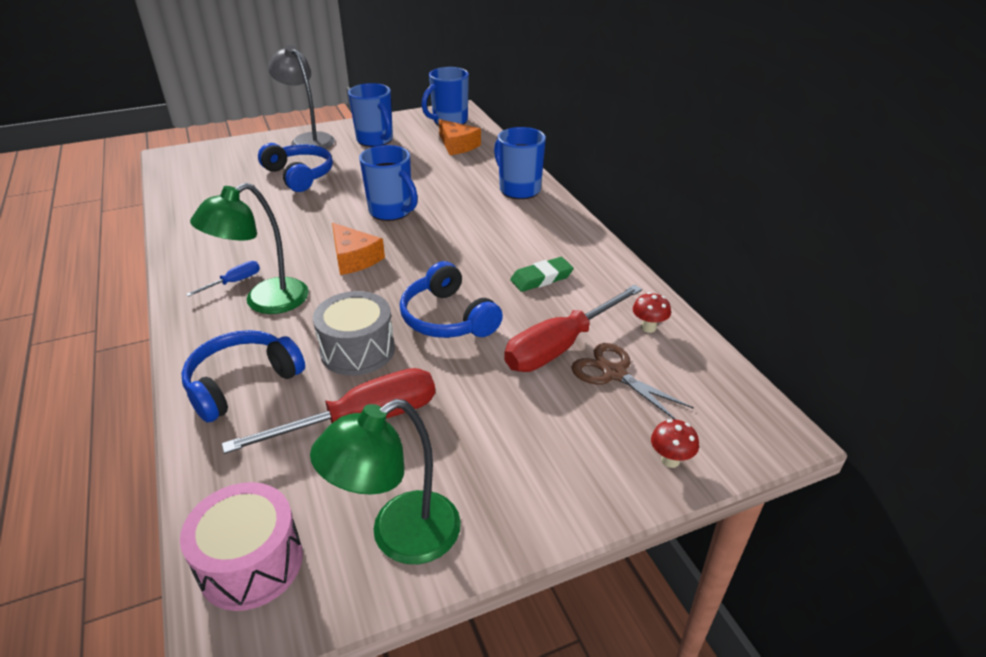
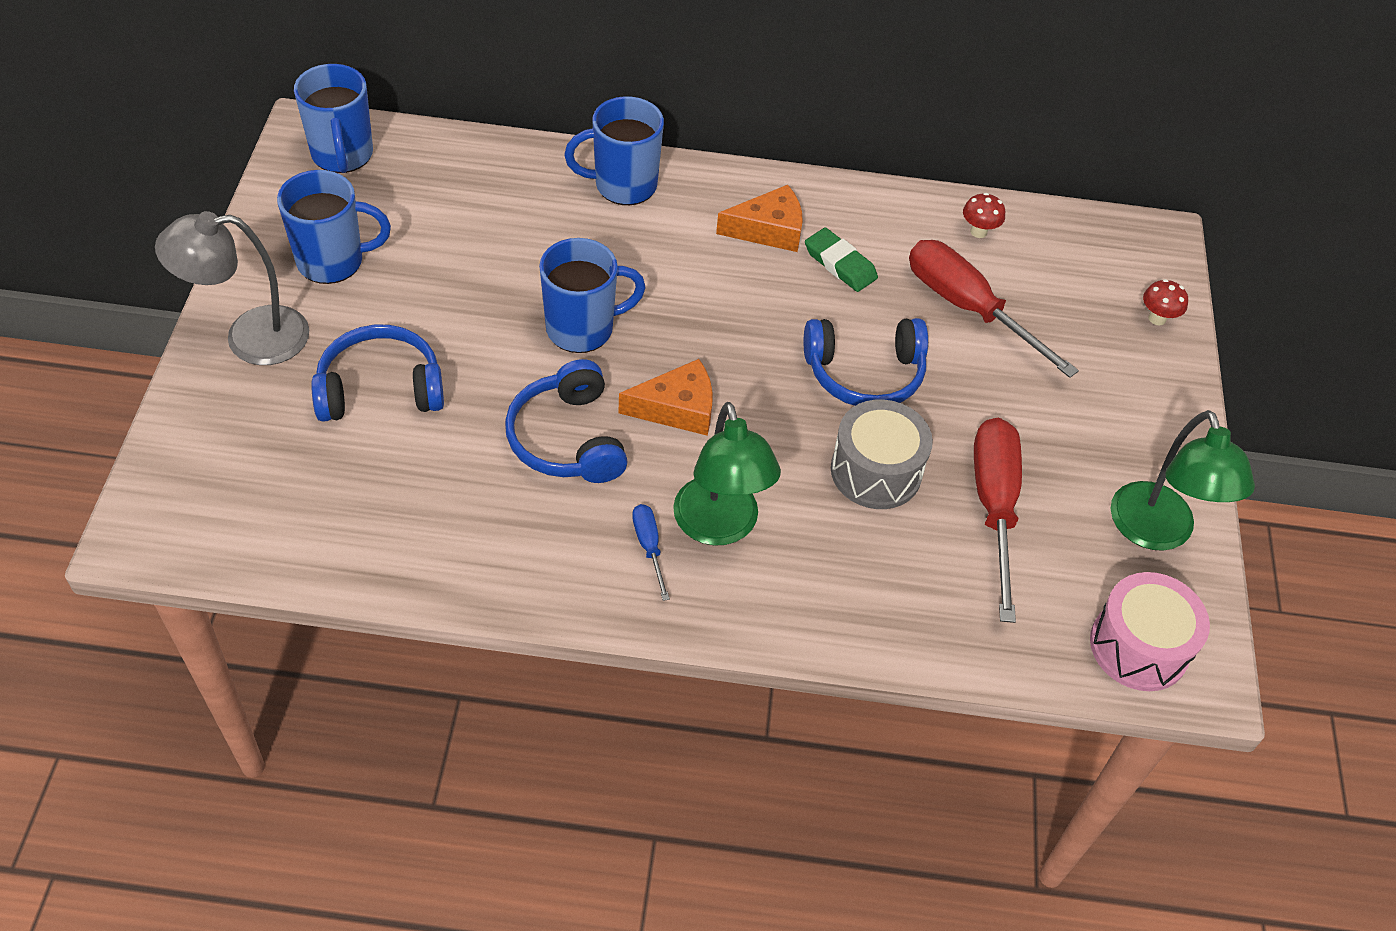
camera: 65 degrees left, 15 degrees up
(242, 383) = (875, 591): blue headphones -> blue headphones (568, 439)
(457, 145) = (437, 183): orange cheese -> orange cheese (768, 230)
(541, 278) = (840, 264): green eraser -> green eraser turned 45 degrees counterclockwise
(561, 346) = (968, 308): red screwdriver -> red screwdriver turned 150 degrees clockwise
(614, 373) = (1031, 293): brown scissors -> none

